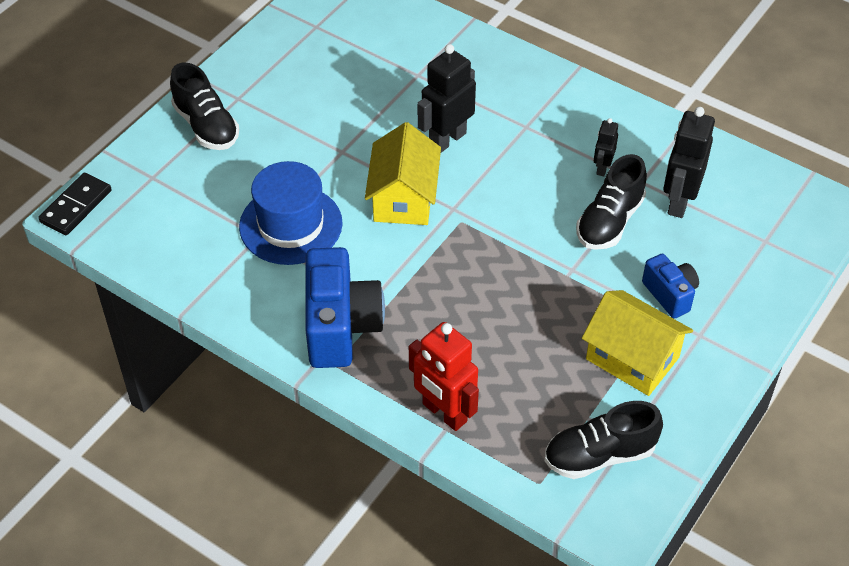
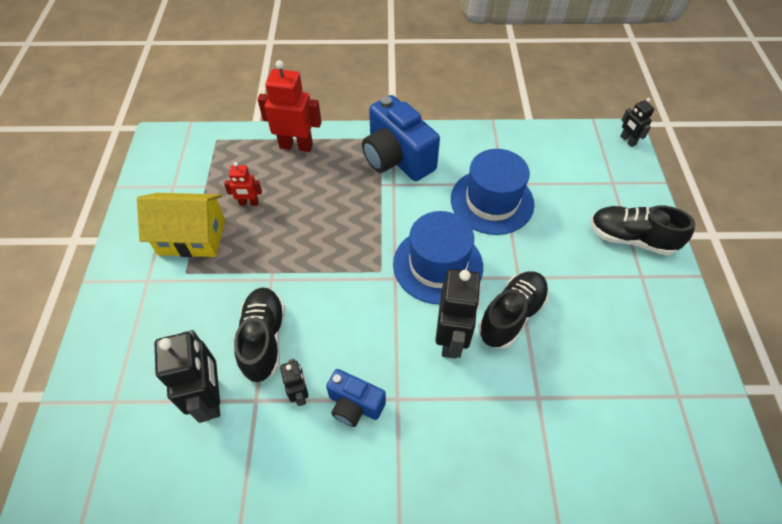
camera: 145 degrees right, 5 degrees up
(76, 206) = (627, 140): black domino -> black robot
(403, 198) = (438, 265): yellow house -> blue hat
(548, 365) = (249, 203): none -> red robot
(599, 455) = (187, 169): black shoe -> black shoe (511, 315)
(670, 294) = (183, 300): blue camera -> blue camera (354, 405)

